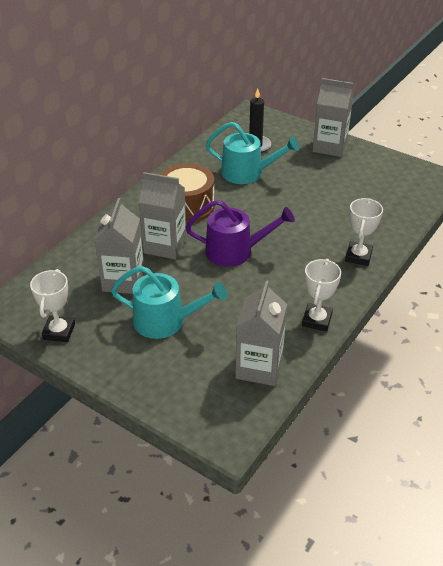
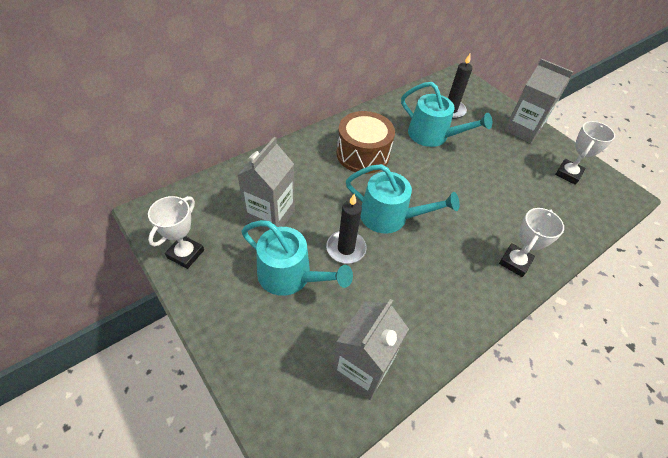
camera: 15 degrees right, 10 degrees up
(165, 246) = (325, 190): grey carton -> none
(206, 287) = (346, 248): none -> black candle
(235, 251) = (390, 217): purple watering can -> turquoise watering can
(316, 320) = (445, 328): white trophy -> white trophy (568, 174)

